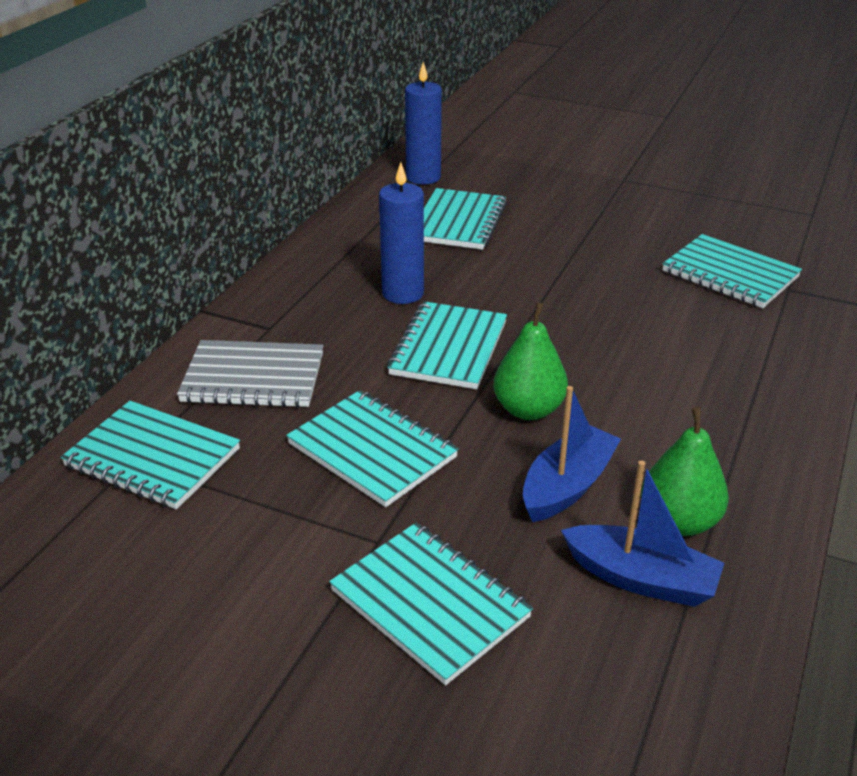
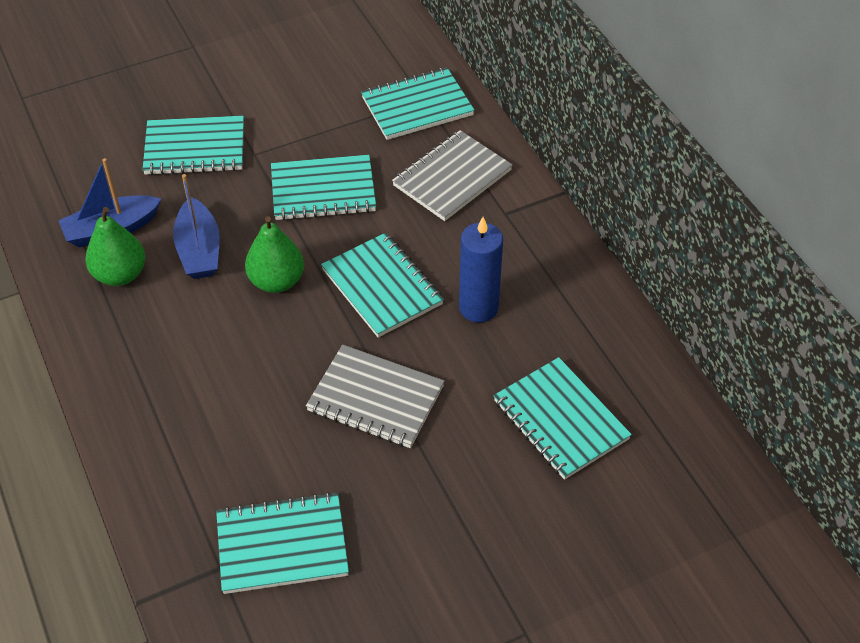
camera: 130 degrees right, 15 degrees up
(423, 177) = (681, 457): blue candle -> none
(561, 296) = (375, 399): none -> grey notebook

